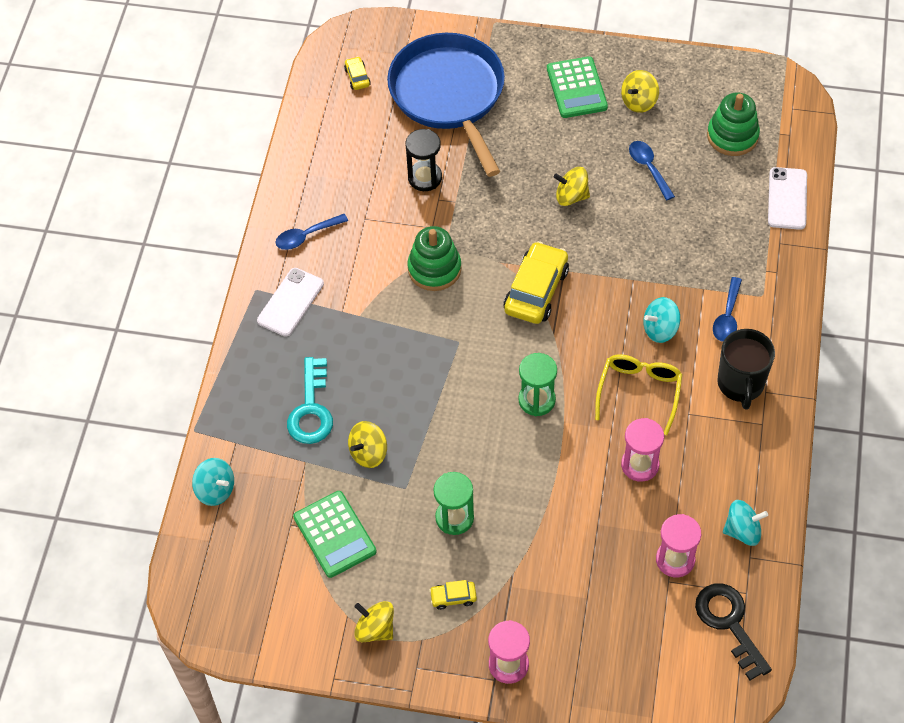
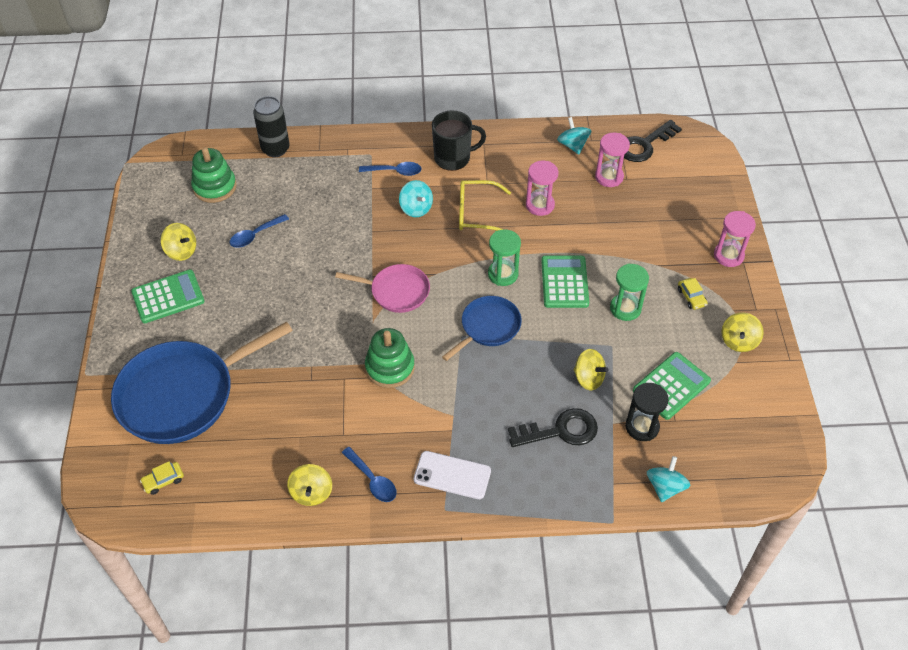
camera: 105 degrees left, 5 degrees down
(311, 409) = (560, 431): turquoise key -> black key
(425, 178) = (287, 395): black hourglass -> black hourglass (642, 427)
(464, 370) = (488, 327): none -> blue pan
(509, 462) = (564, 282): none -> green calculator
(536, 290) = (397, 291): yellow car -> pink pan
(571, 196) = (293, 282): yellow spinning top -> yellow spinning top (311, 492)
(787, 198) = (275, 149): white phone -> black can

